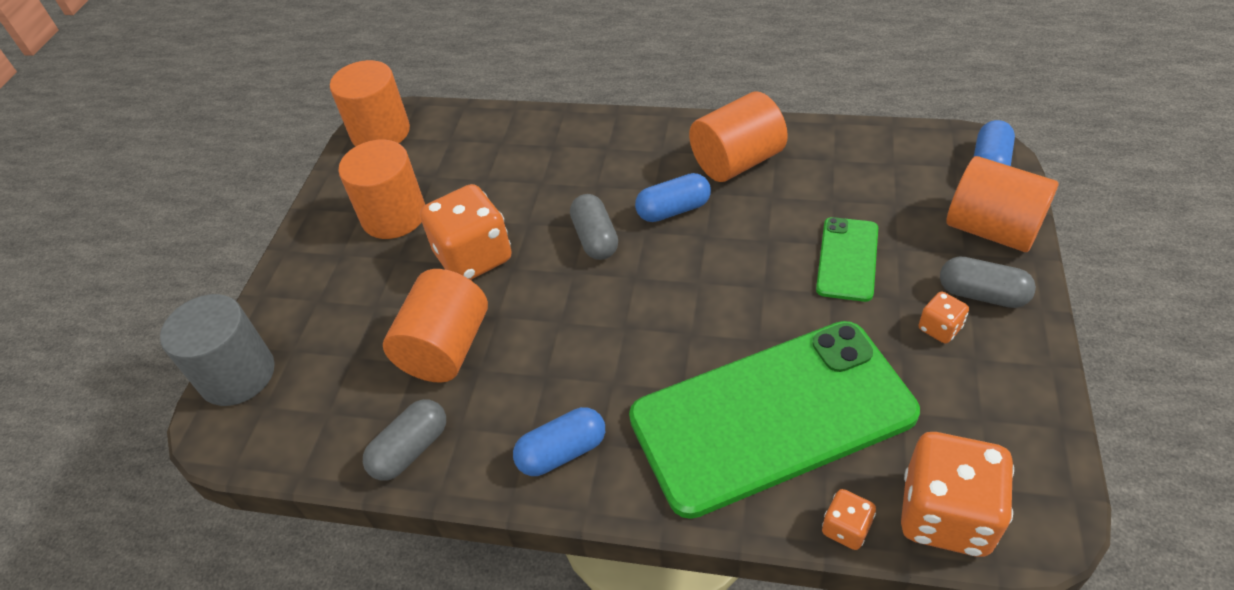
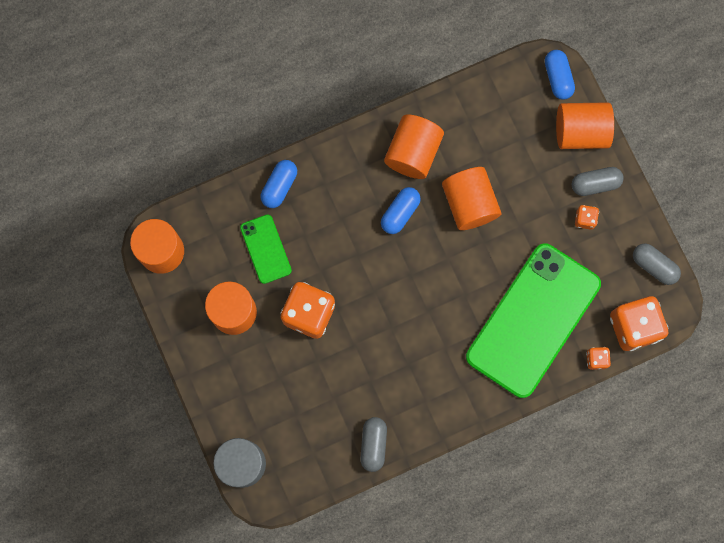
camera: 40 degrees left, 30 degrees up
(445, 348) = (343, 380): orange cylinder -> orange cylinder (469, 203)
(562, 452) = (448, 400): blue capsule -> blue capsule (279, 186)
(595, 238) = (369, 260): grey capsule -> grey capsule (654, 266)
(847, 259) = (516, 197): green phone -> green phone (265, 249)

